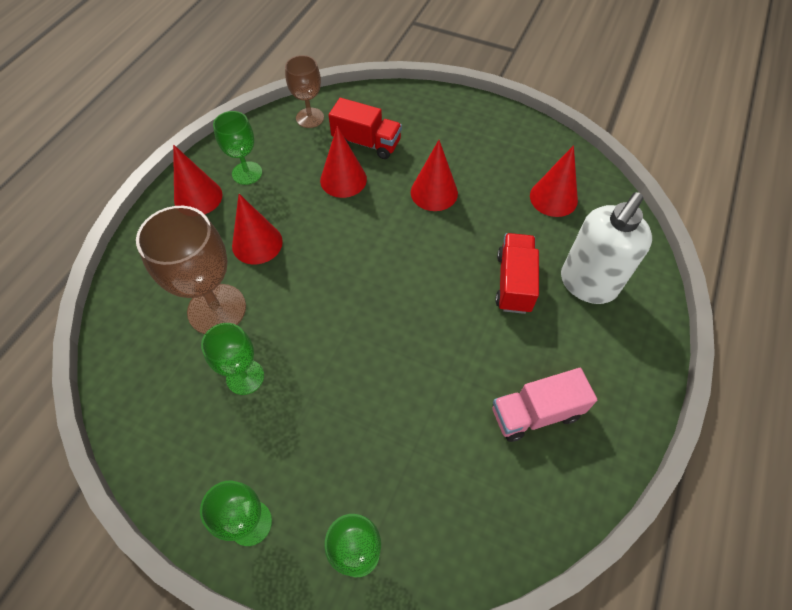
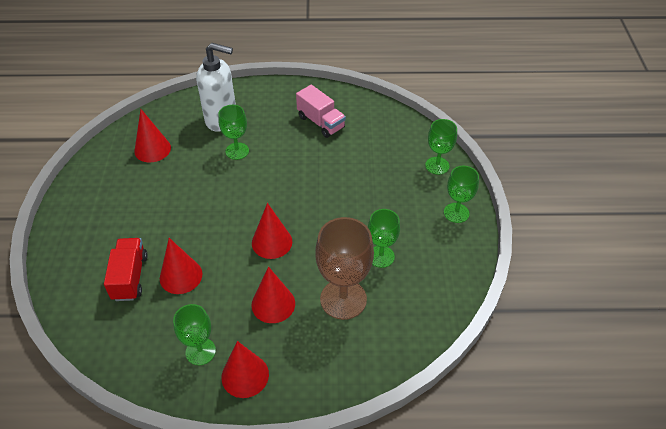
camera: 115 degrees left, 10 degrees down
(310, 118) = (109, 335): brown goblet -> none
(434, 192) = (172, 214): red cone -> red cone (272, 242)
(514, 282) = (237, 151): red truck -> green goblet

